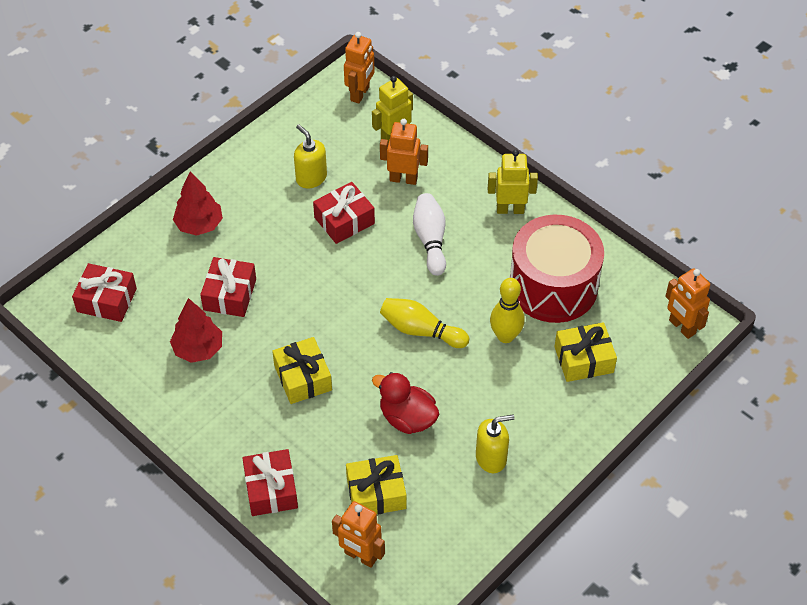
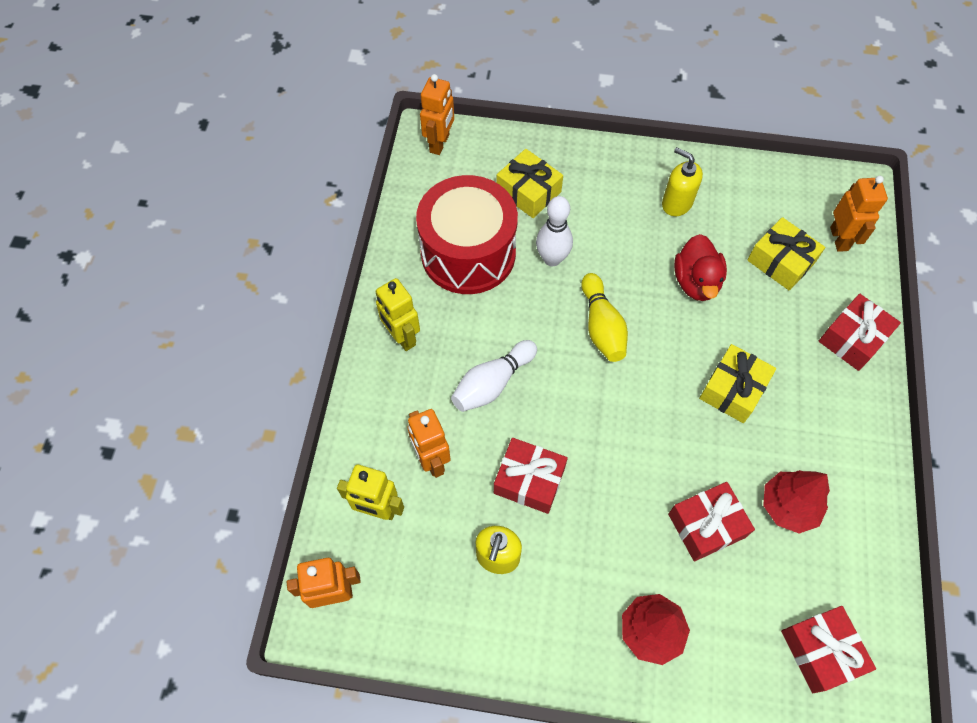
camera: 125 degrees left, 10 degrees up
(505, 336) = (552, 259): yellow bowling pin -> white bowling pin

